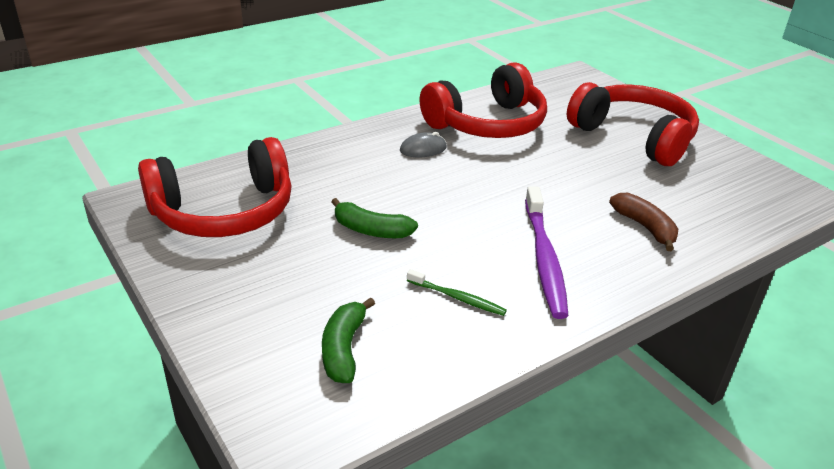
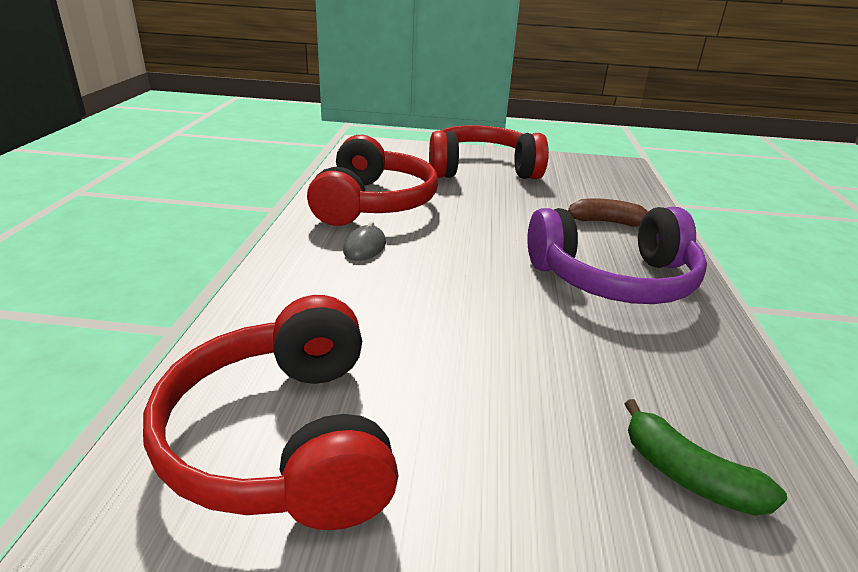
camera: 50 degrees left, 5 degrees down
(224, 211) = (285, 438): red headphones -> red headphones turned 150 degrees clockwise
(371, 230) = (470, 343): green banana -> none
(457, 298) = (641, 350): green toothbrush -> none
(544, 259) = (614, 279): purple toothbrush -> purple headphones

